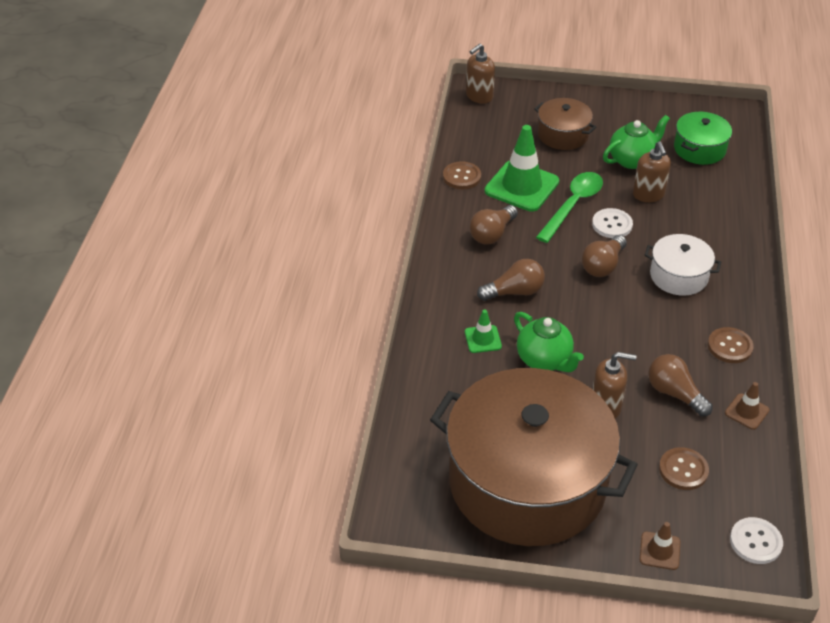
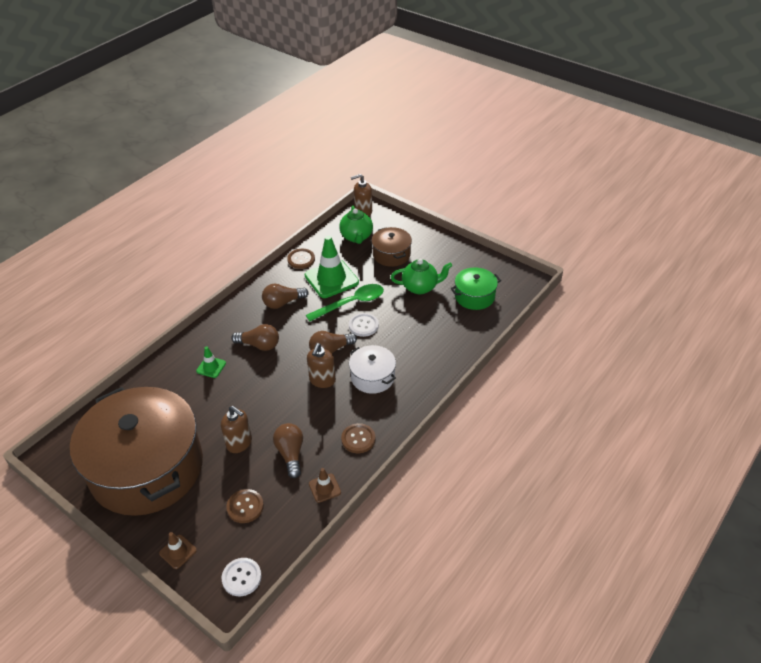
camera: 30 degrees right, 0 degrees up
(544, 360) = (233, 396): green teapot -> green teapot (356, 237)
(648, 195) = (407, 315): brown soap dispenser -> brown soap dispenser (322, 380)

